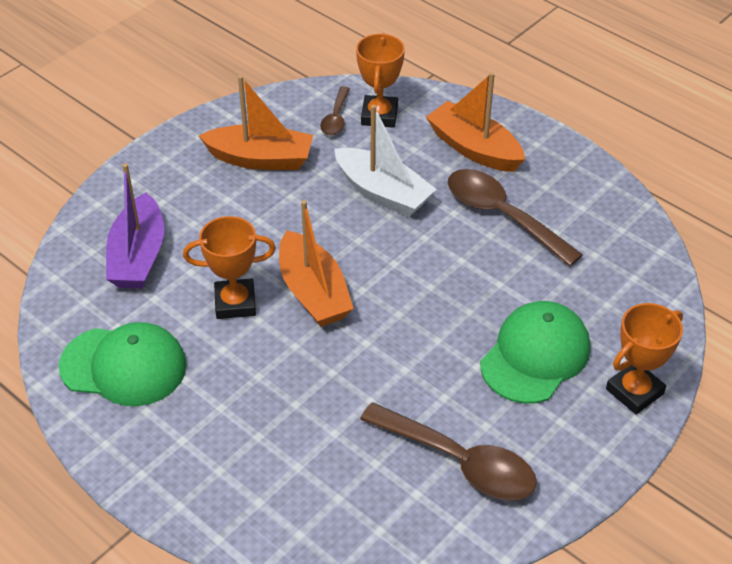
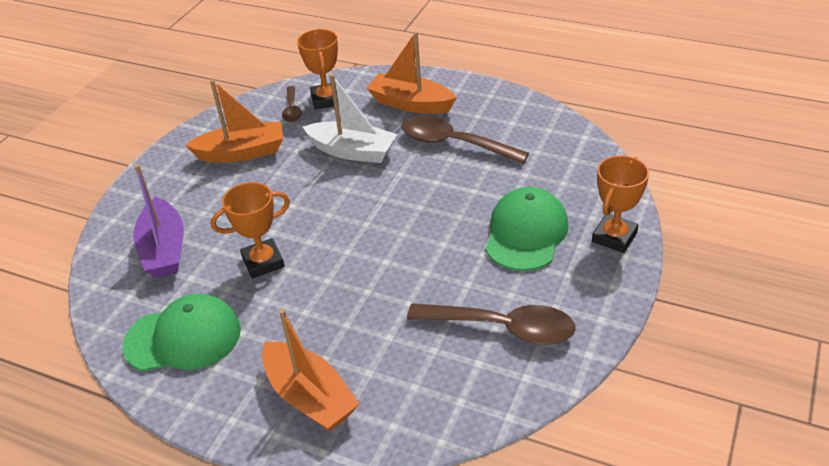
camera: 15 degrees left, 5 degrees down
(313, 292) = (326, 236): orange boat -> orange boat (310, 397)

